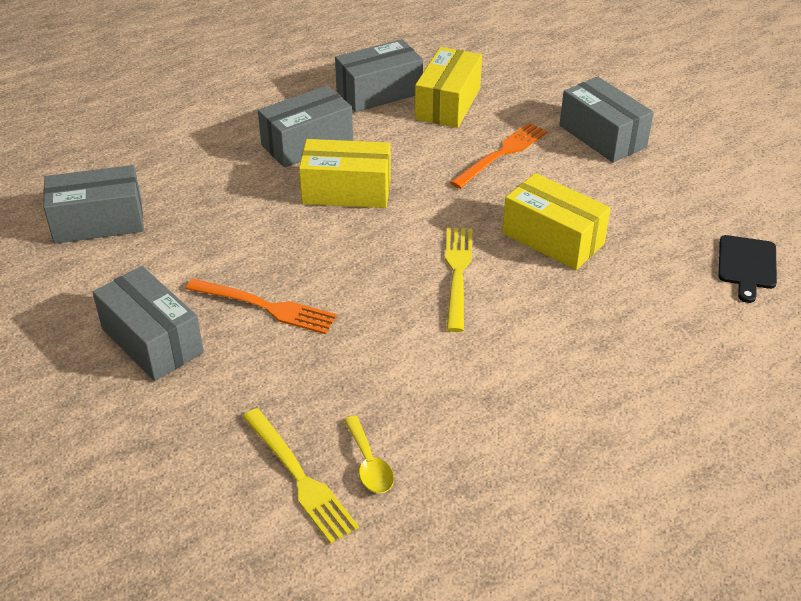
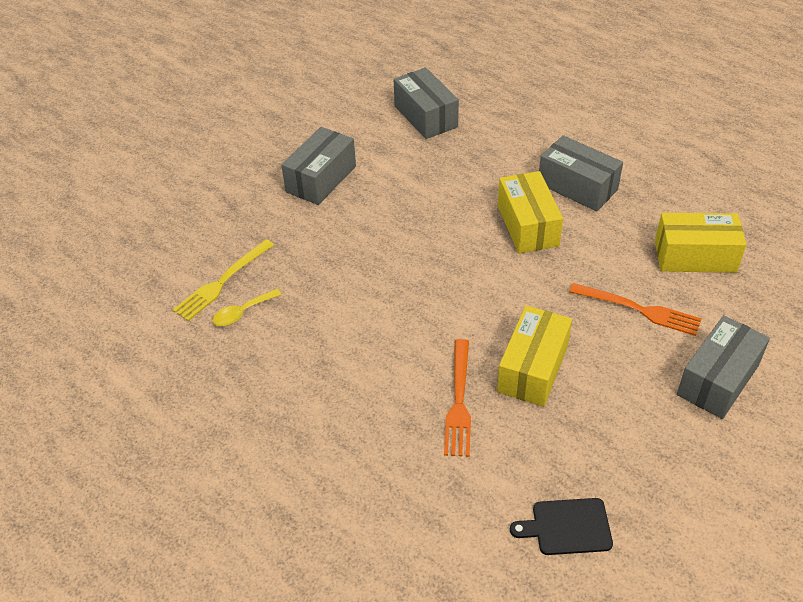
camera: 75 degrees right, 5 degrees up
(267, 307) = (374, 221): orange fork -> orange fork (459, 402)
(379, 92) = (681, 208): grey box -> none
(457, 273) = (458, 315): yellow fork -> none

